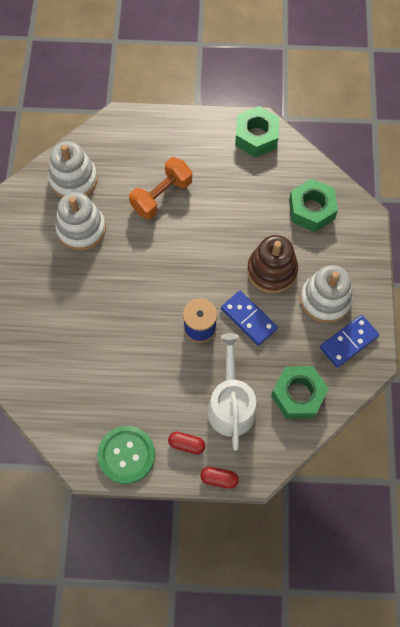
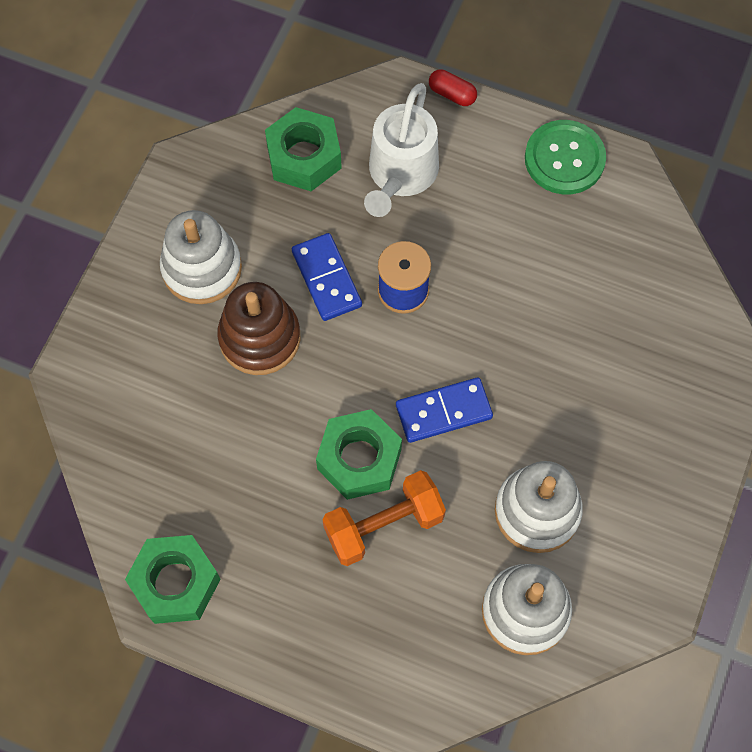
camera: 160 degrees left, 0 degrees up
(186, 444) = (479, 146): red capsule -> none
(311, 210) = (150, 414): green nut -> green nut (359, 459)
(348, 342) = (199, 200): blue domino -> blue domino (443, 412)

